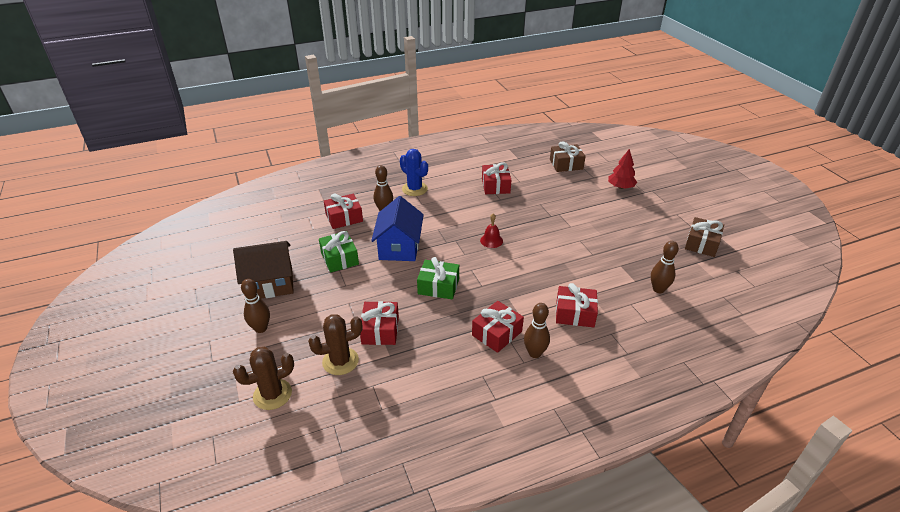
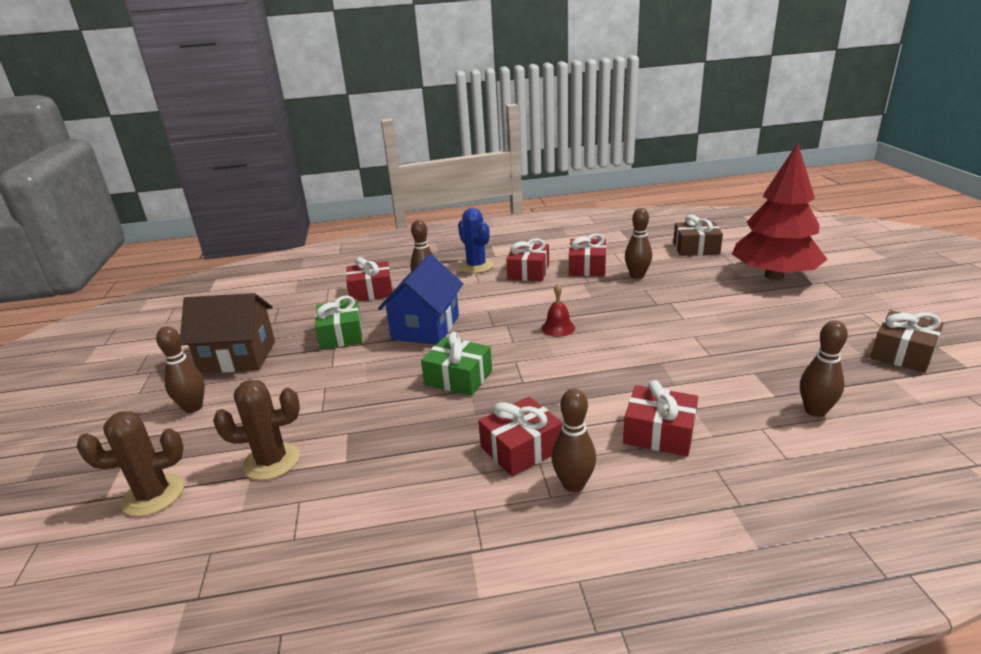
camera: 15 degrees right, 10 degrees down
(380, 330) = (349, 426): red gift -> red gift (528, 272)
(532, 192) = (637, 276): none -> brown bowling pin
(620, 187) = (774, 276): red tree -> red tree, size x2.03

